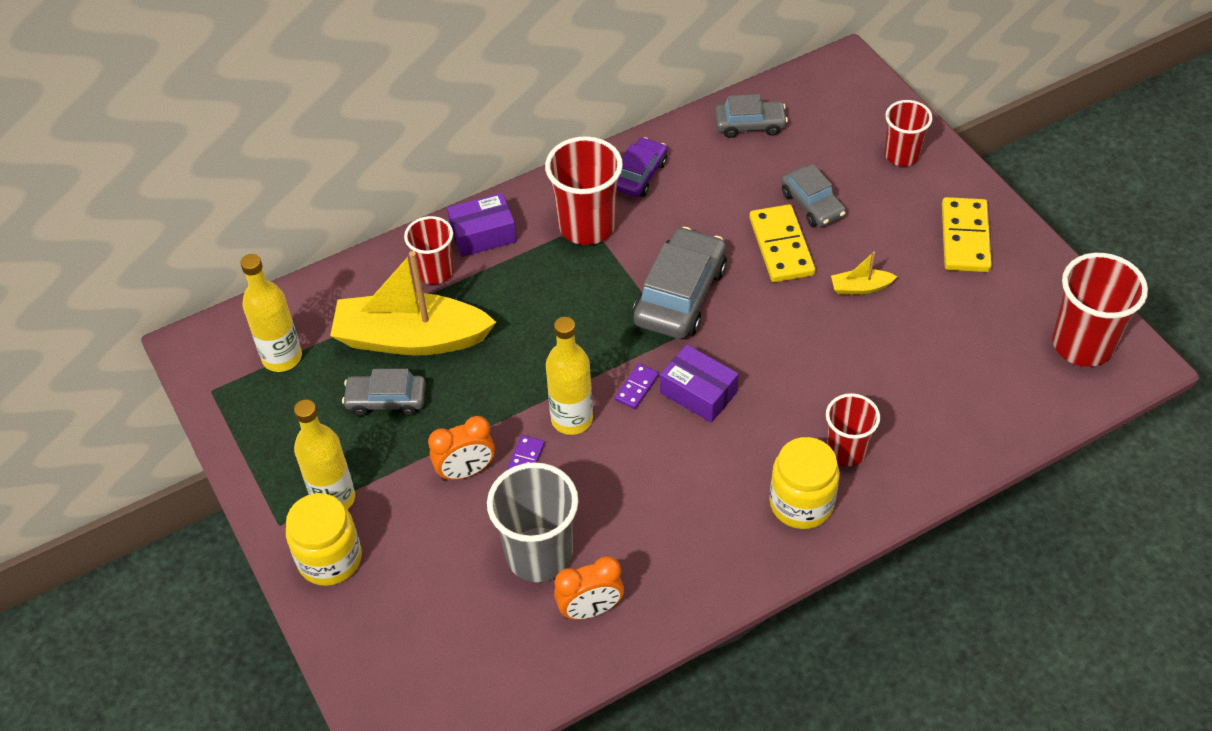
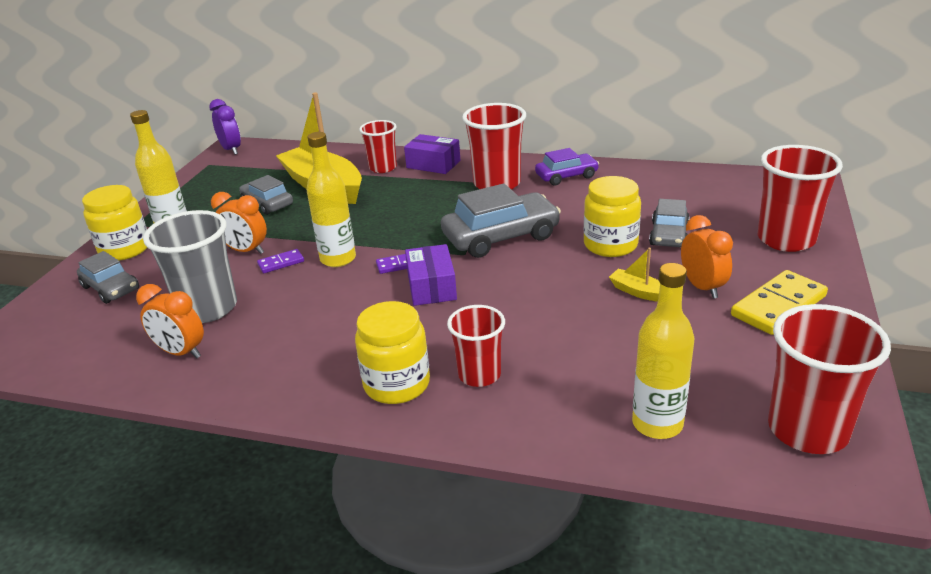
camera: 45 degrees right, 20 degrees down
(200, 351) = (231, 150): none -> purple clock
(282, 357) = (257, 167): yellow bottle -> yellow bottle (657, 424)
(749, 125) = (681, 182): grey car -> grey car (111, 288)
(781, 246) = (610, 245): yellow domino -> yellow jar
(897, 252) = (702, 287): none -> orange clock
(901, 155) = (786, 239): red cup -> red cup, size x1.59

